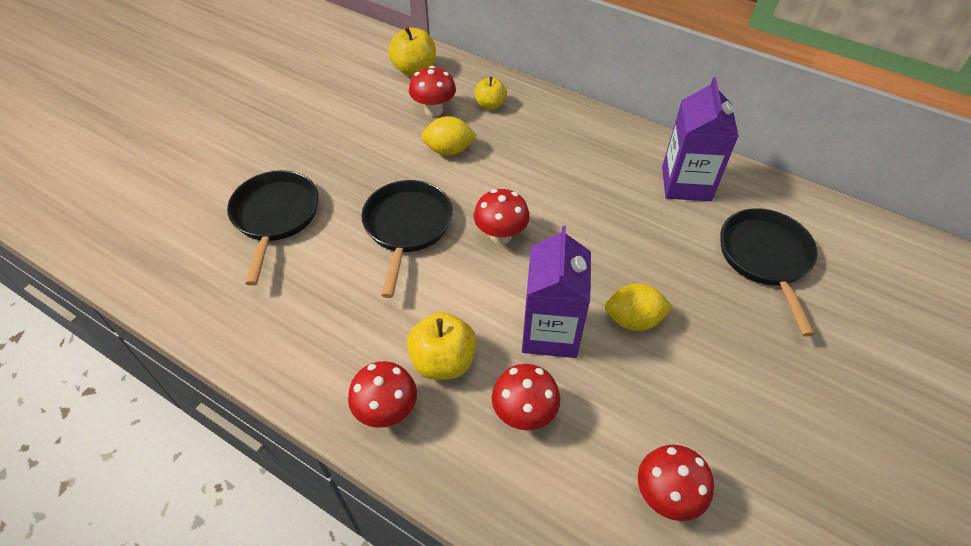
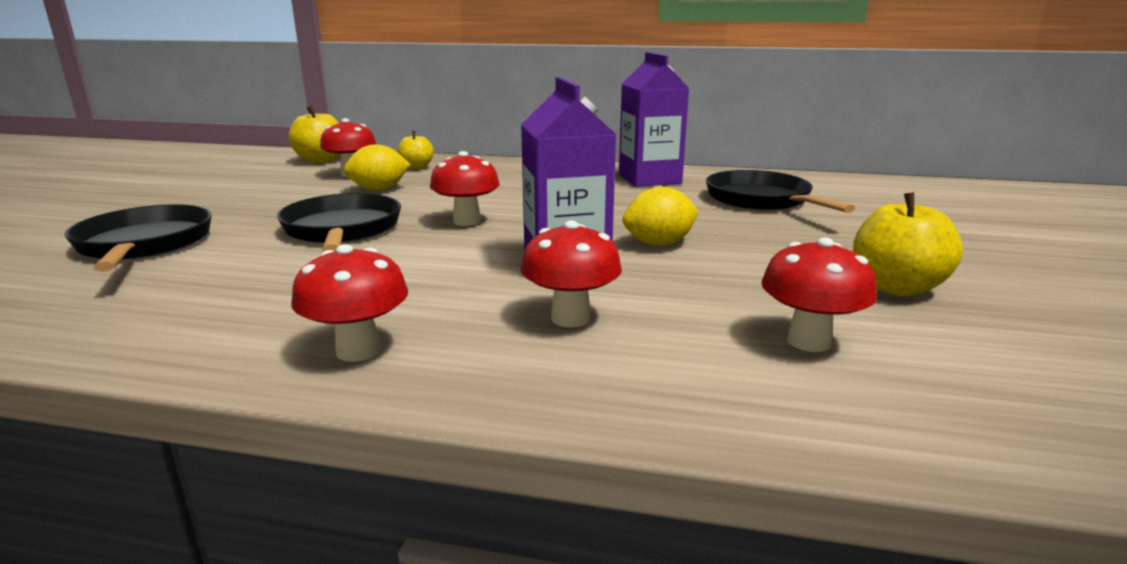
camera: 20 degrees left, 30 degrees down
(443, 361) = (431, 301): yellow apple -> yellow apple (896, 287)

